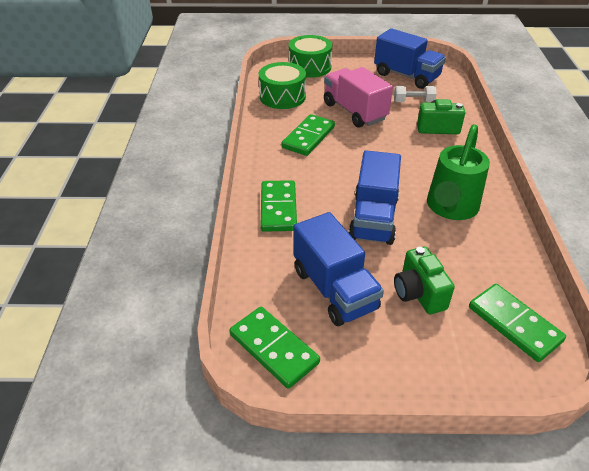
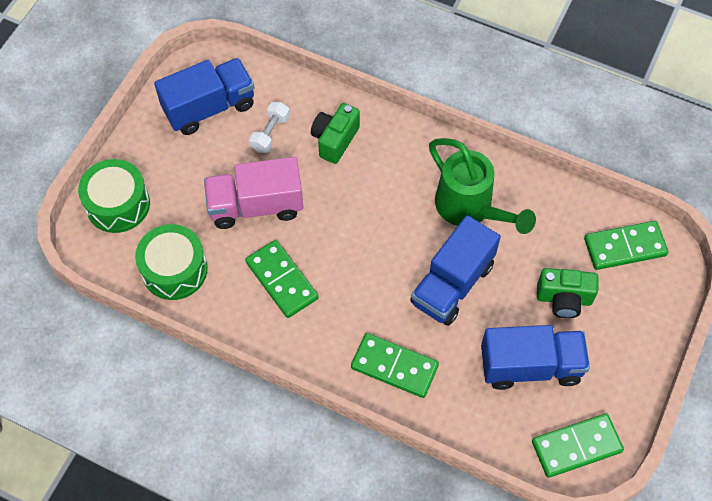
camera: 65 degrees left, 20 degrees up
(373, 218) = (452, 284): blue truck -> blue truck turned 90 degrees clockwise

